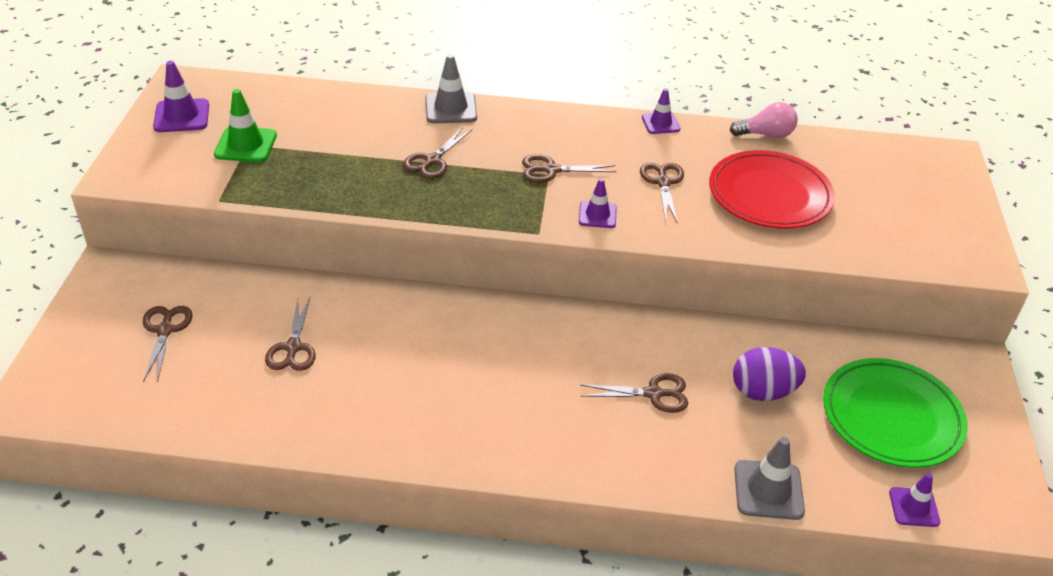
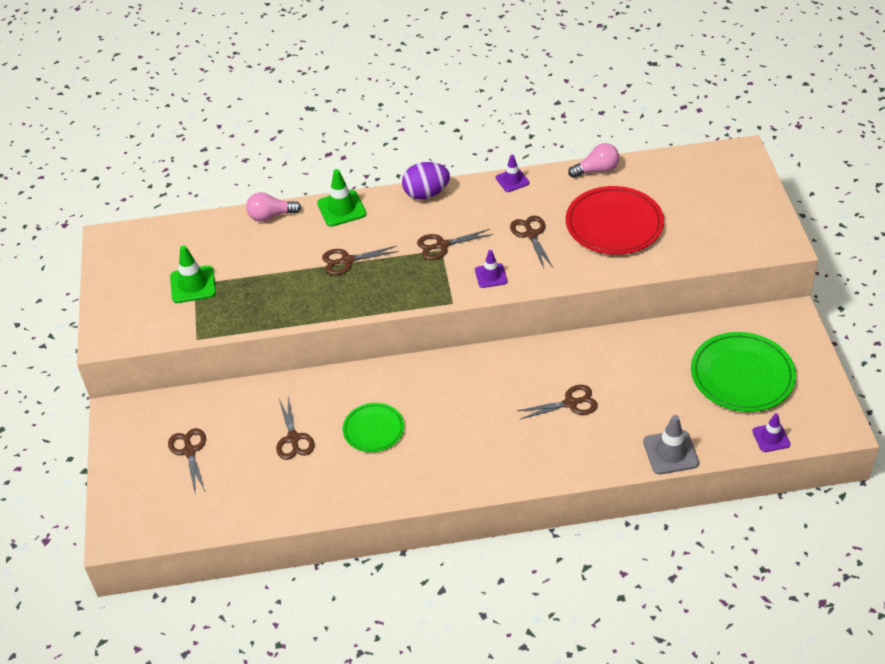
camera: 10 degrees left, 5 degrees up
(182, 116) = (127, 271): purple traffic cone -> none
(368, 98) = (271, 216): none -> pink light bulb
(394, 362) = (373, 429): none -> green plate
(432, 160) = (347, 260): brown scissors -> brown scissors turned 60 degrees clockwise
(451, 108) = (341, 208): grey traffic cone -> green traffic cone
(763, 391) = (647, 380): purple egg -> purple egg (426, 194)

